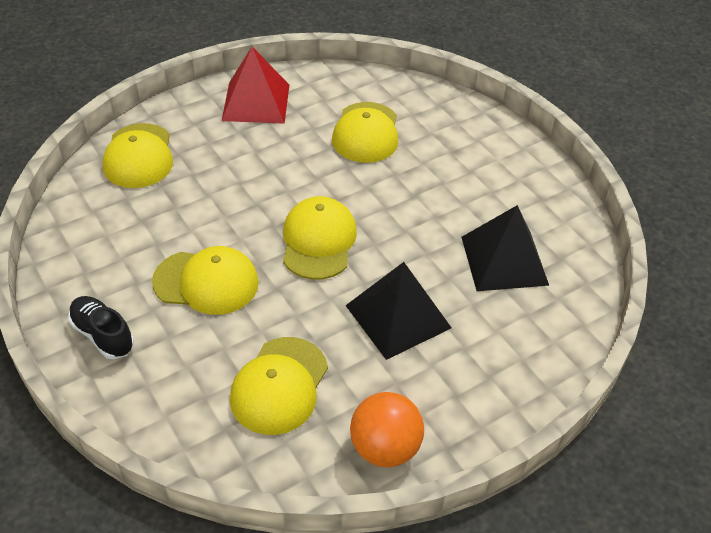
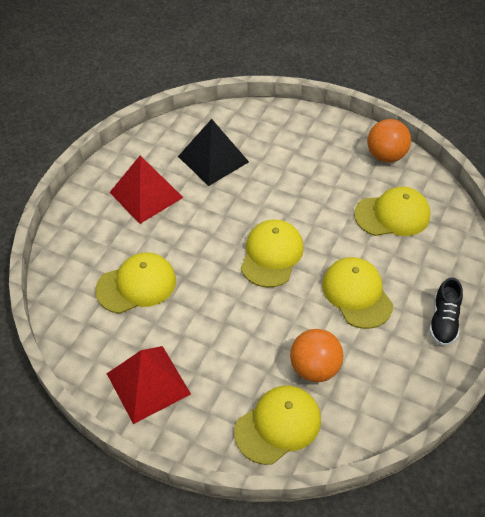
camera: 120 degrees left, 5 degrees up
(163, 205) = (314, 368): none -> orange ball
(318, 241) = (271, 255): yellow cap -> yellow cap turned 135 degrees clockwise
(398, 316) = (298, 187): black pyramid -> none
(483, 183) = (146, 195): none -> red pyramid

